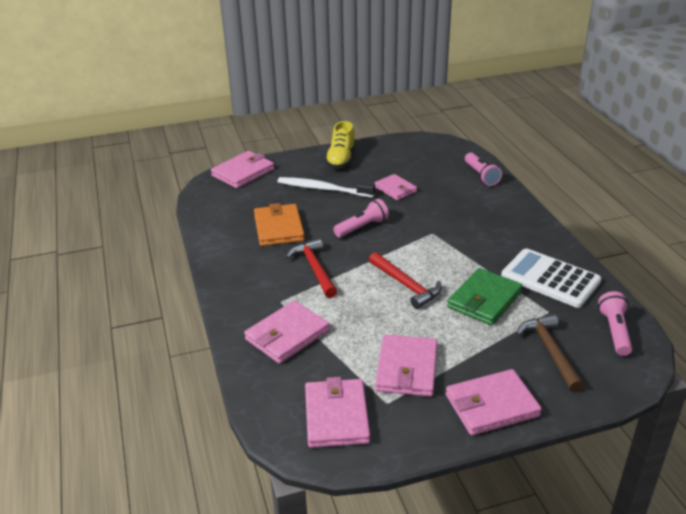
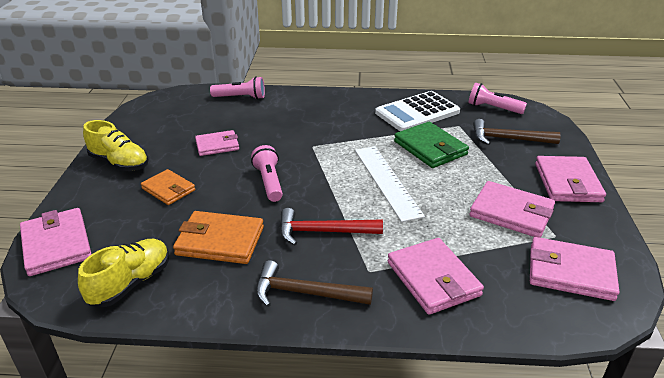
camera: 70 degrees left, 0 degrees up
(222, 210) = (131, 283): none -> yellow shoe
(243, 278) = (305, 293): none -> brown hammer
(323, 189) = (168, 189): white toothbrush -> orange wallet
(406, 285) = (387, 181): red hammer -> white ruler

